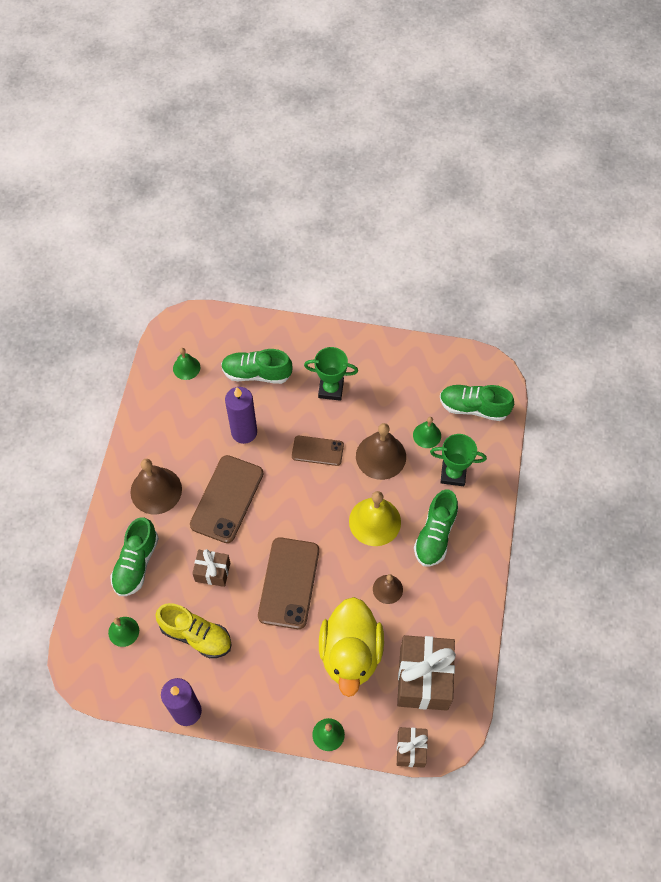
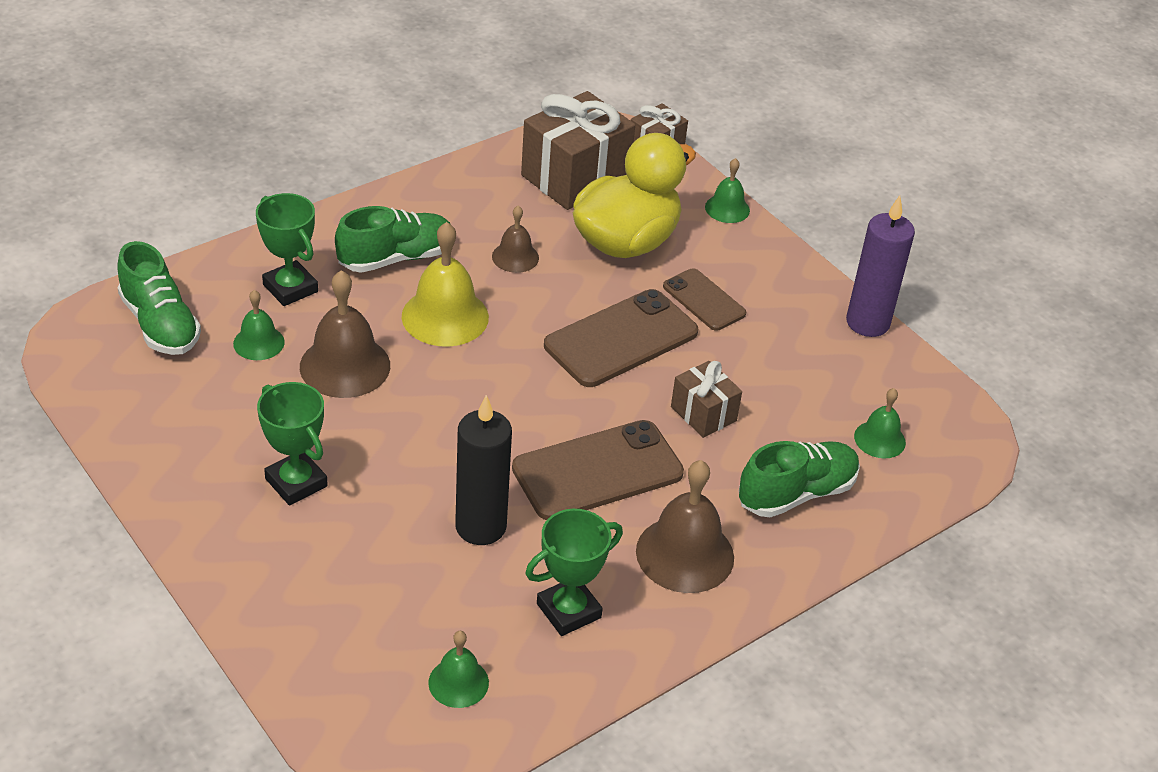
camera: 140 degrees left, 20 degrees down
(176, 427) = (568, 611): none -> green trophy
(196, 635) = (789, 373): yellow shoe -> none
(244, 432) = (480, 527): purple candle -> black candle
(256, 373) = (366, 586): green shoe -> none
(317, 451) = (413, 431): brown phone -> brown phone (704, 300)

